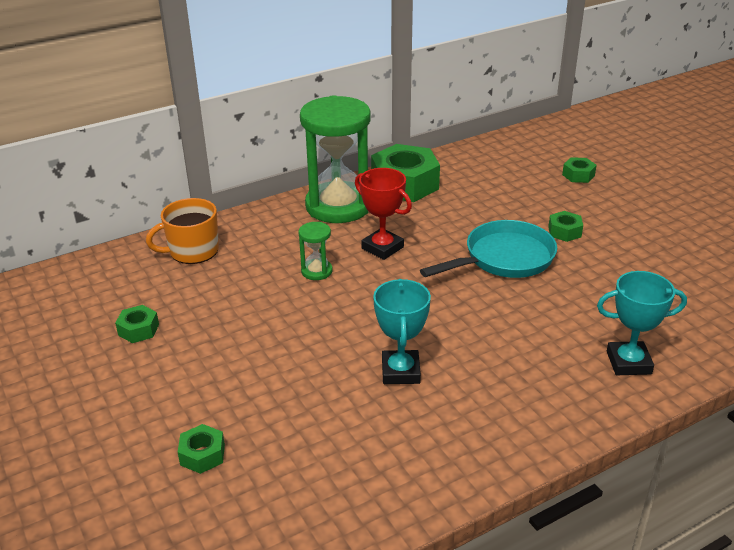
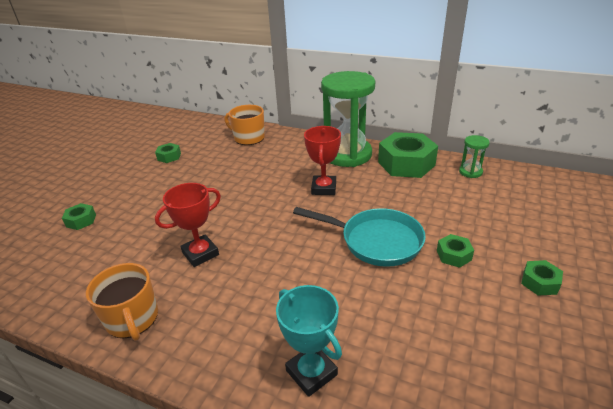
camera: 55 degrees right, 0 degrees up
(316, 271) = (272, 178): green hourglass -> green hourglass (470, 172)
(400, 371) = (200, 254): turquoise trophy -> red trophy
(461, 453) = (132, 319): none -> orange mug
(578, 175) = (548, 227): green nut -> green nut (539, 282)

